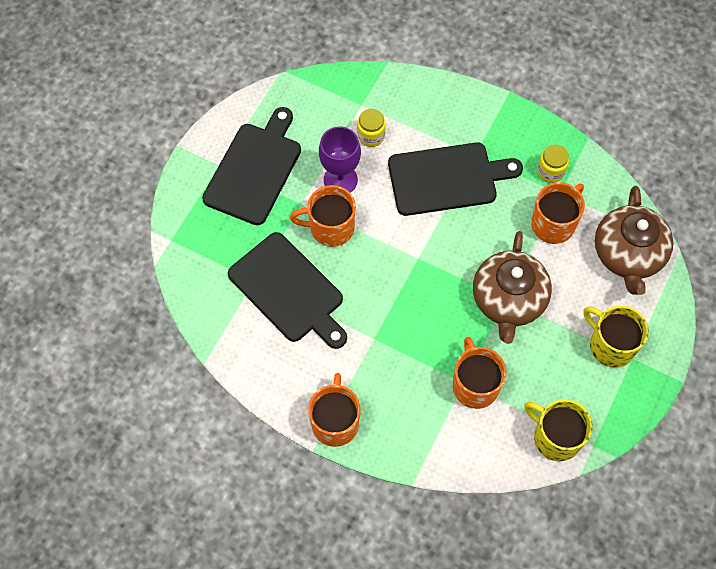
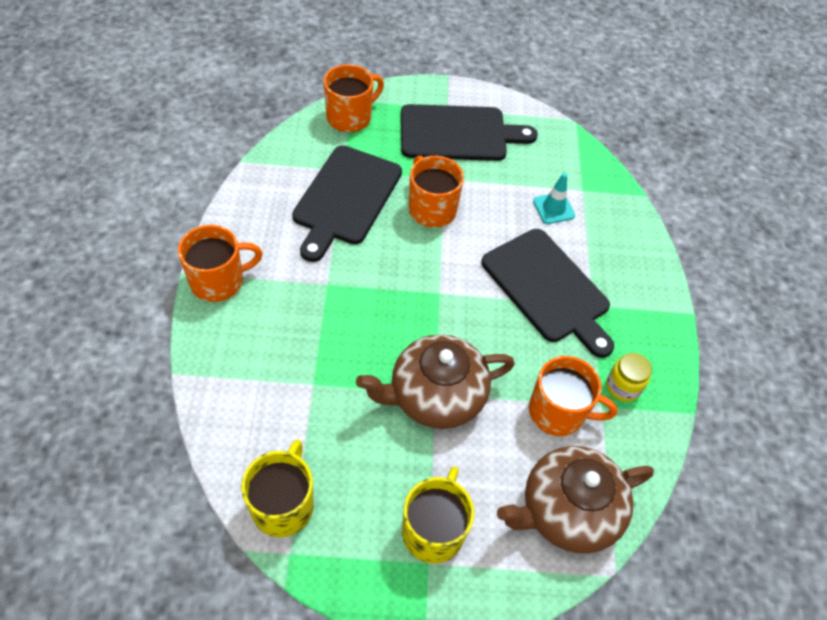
camera: 60 degrees right, 10 degrees down
(340, 180) = (488, 200): purple goblet -> none
(371, 136) = (553, 208): yellow jar -> turquoise traffic cone
(475, 385) = (314, 396): orange mug -> orange mug (350, 117)

